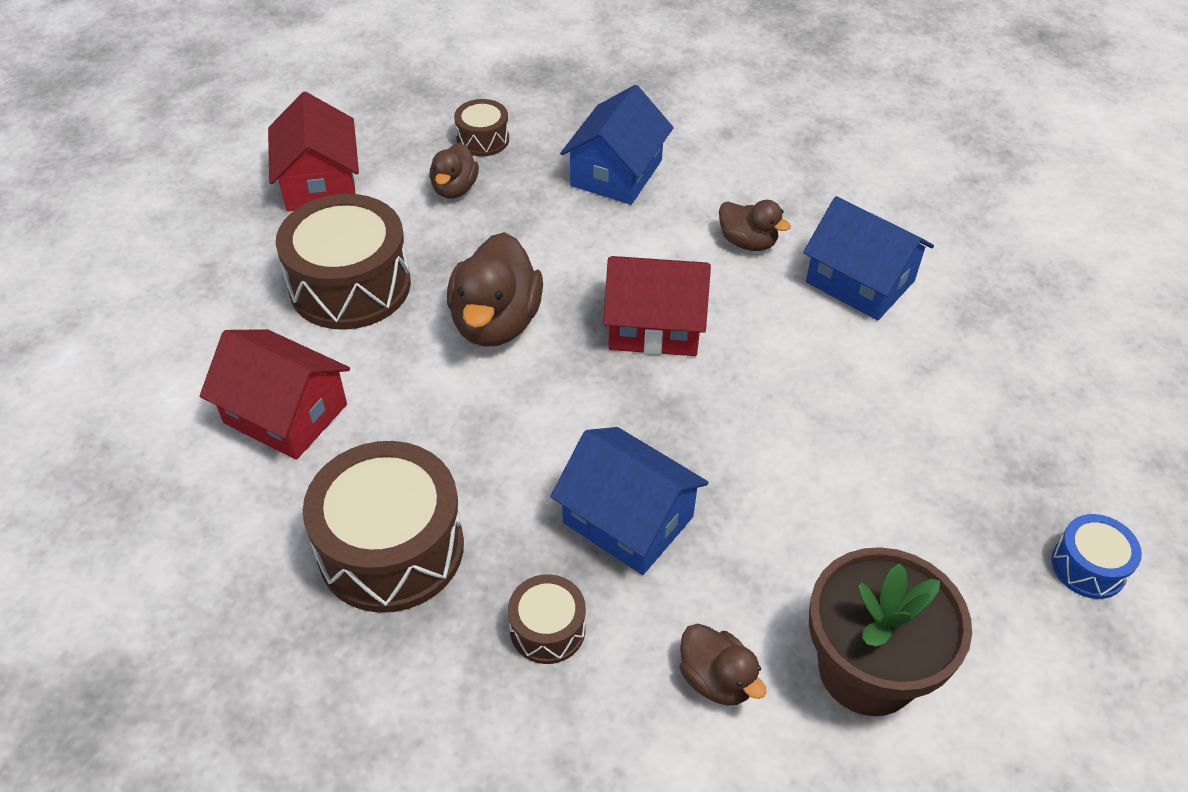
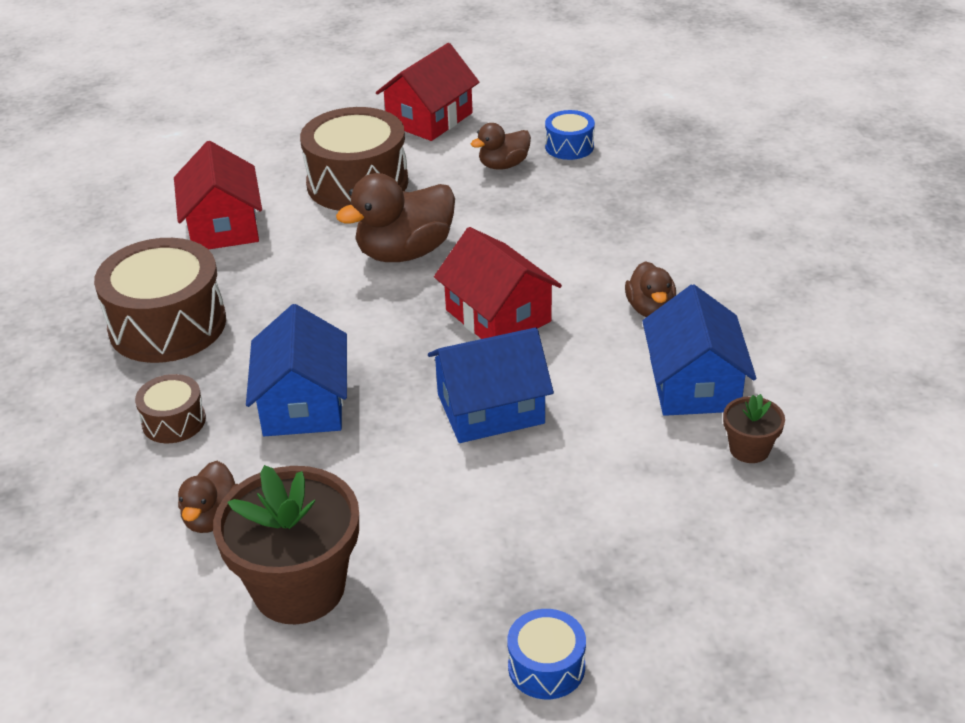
camera: 50 degrees right, 10 degrees down
(483, 139) = (569, 146): brown drum -> blue drum
(616, 173) = (627, 214): blue house -> blue house (490, 408)
(958, 304) = (749, 449): none -> brown flower pot

